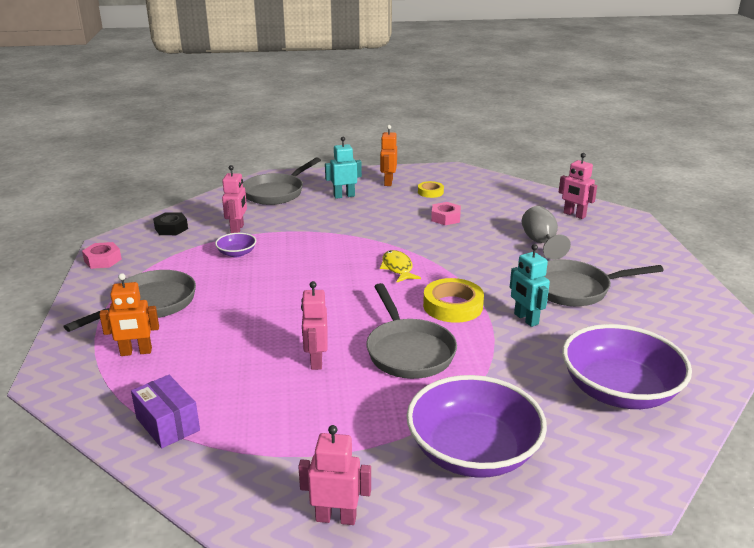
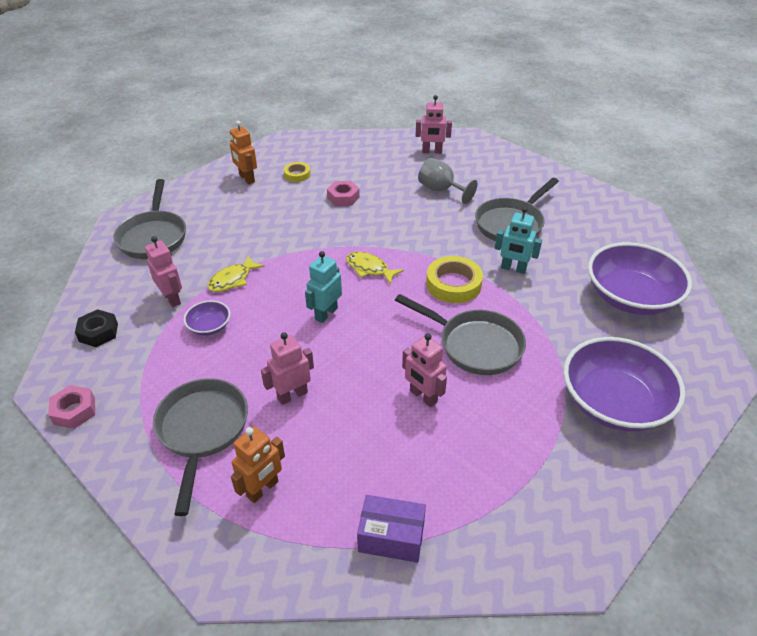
camera: 40 degrees left, 15 degrees up
(290, 235) = (232, 280): none -> yellow fish
(336, 518) = (605, 519): pink robot -> pink robot (292, 395)
(344, 196) = (226, 212): turquoise robot -> turquoise robot (326, 313)

